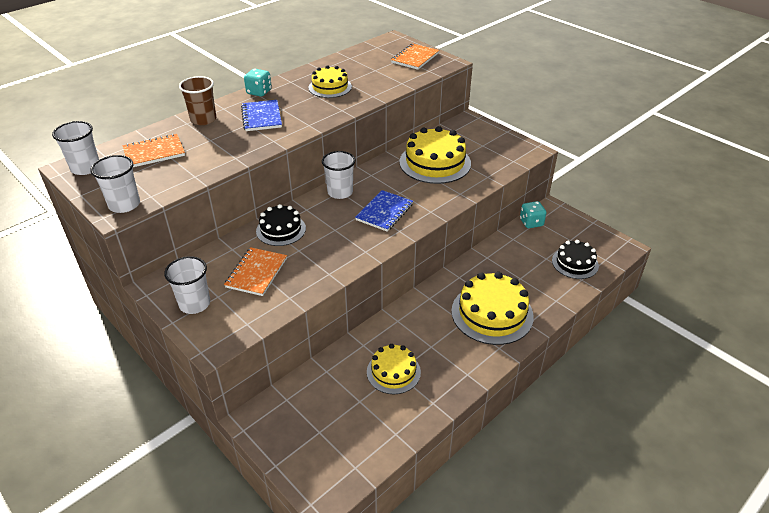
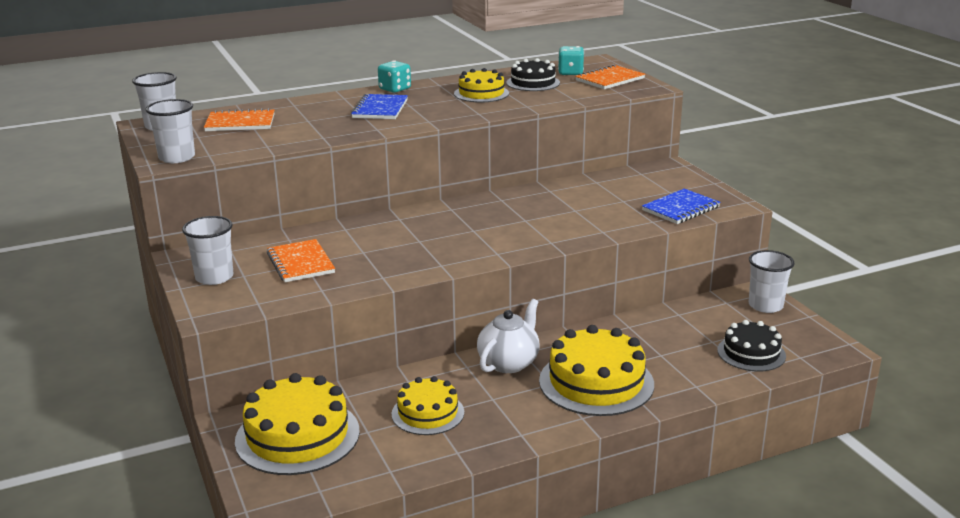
camera: 20 degrees right, 15 degrees down
(203, 119) = (314, 104): brown cup -> none
(256, 273) = (300, 263): orange notebook -> orange notebook turned 60 degrees counterclockwise
(281, 229) = (356, 231): black cake -> black cake (533, 83)
(340, 192) = (451, 210): white cup -> white cup (765, 306)
(384, 212) = (492, 234): blue notebook -> blue notebook (680, 209)
(425, 310) = (509, 363): none -> white teapot
(435, 162) = (592, 199): yellow cake -> yellow cake (297, 436)
(531, 223) = (716, 302): turquoise dice -> turquoise dice (570, 73)

